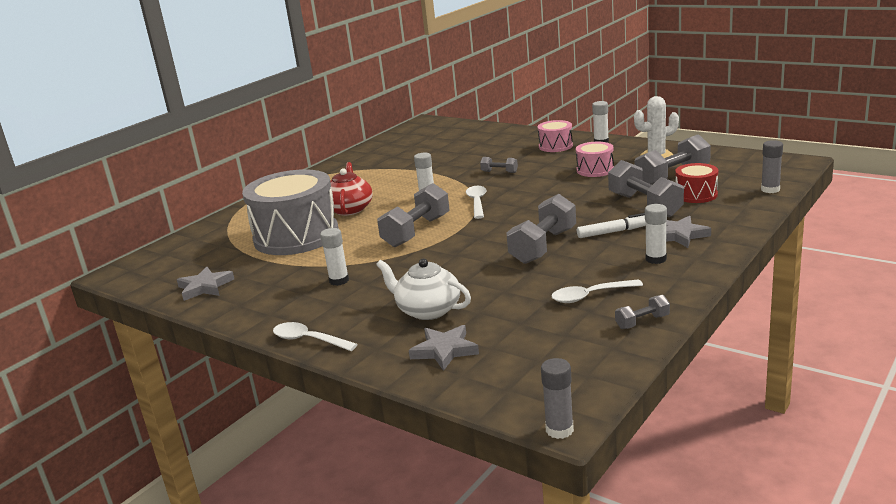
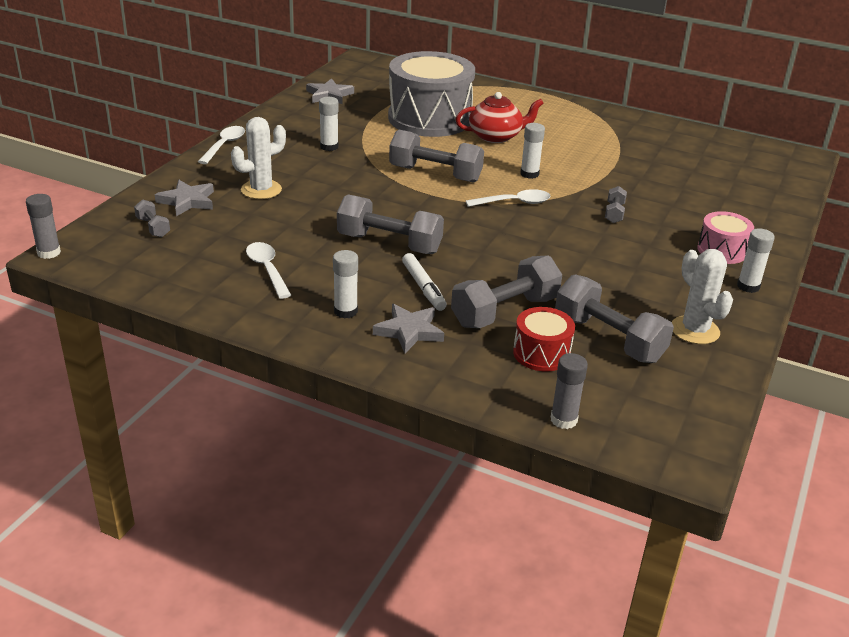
camera: 75 degrees right, 10 degrees up
(427, 310) = (261, 190): white teapot -> white cactus
(595, 170) = (629, 279): pink drum -> none
(642, 322) = (205, 296): grey dumbbell -> grey dumbbell (153, 227)

